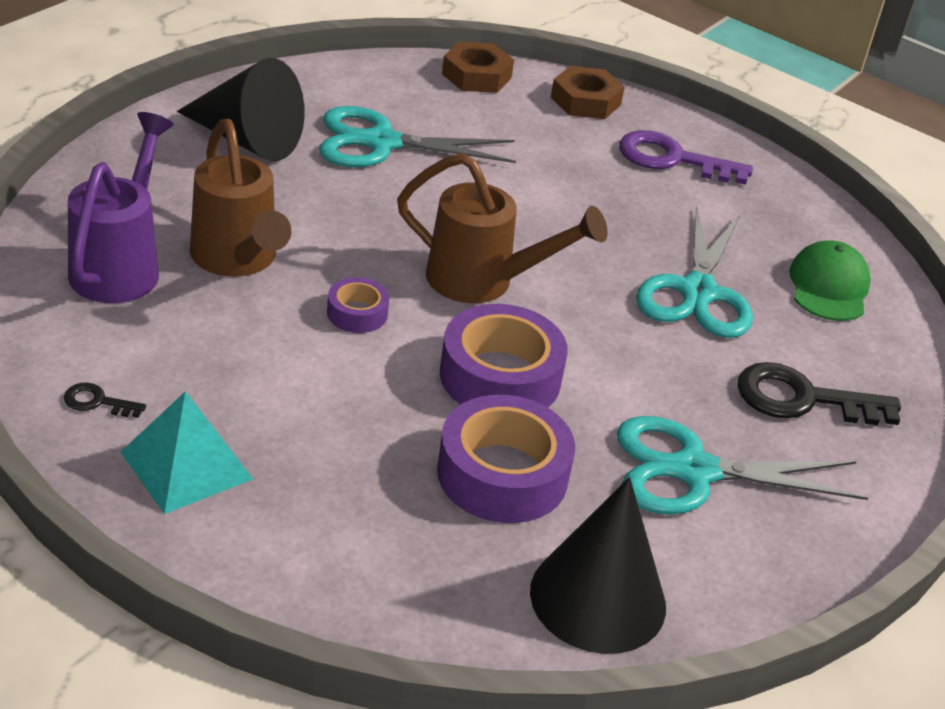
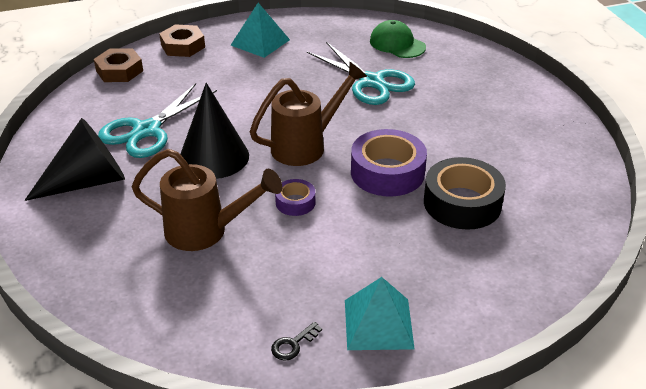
camera: 50 degrees left, 0 degrees up
(121, 265) = (165, 285): purple watering can -> none
(502, 474) = (462, 203): purple tape -> black tape
(598, 598) = (566, 208): black cone -> black cone (214, 157)
(672, 159) = (260, 42): purple key -> turquoise pyramid
(693, 471) = (498, 141): turquoise scissors -> none
(803, 399) = (469, 87): black key -> none

